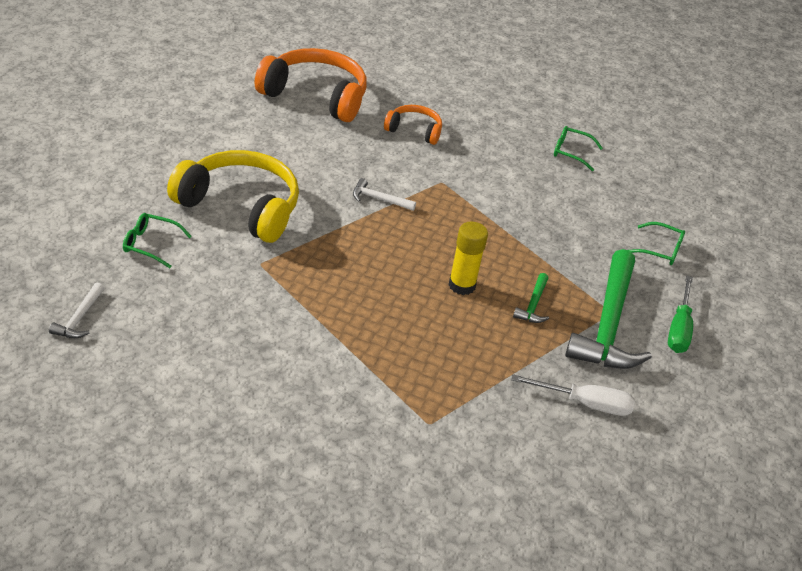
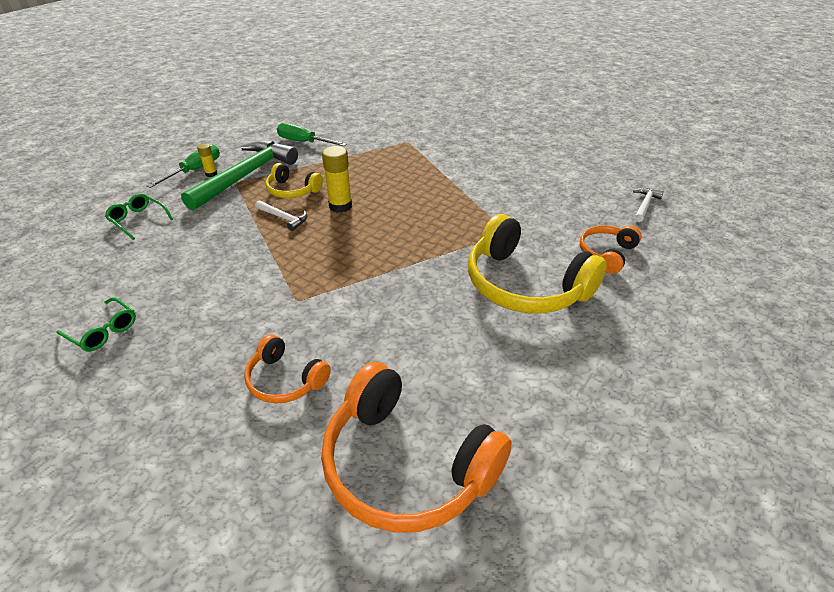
camera: 160 degrees left, 0 degrees up
(151, 245) = (606, 254): green glasses -> orange headphones
(379, 199) = (377, 284): white hammer -> white hammer (284, 218)
(533, 305) = (292, 190): green hammer -> yellow headphones
(585, 403) = (304, 142): white screwdriver -> green screwdriver
(653, 324) = (211, 174): none -> yellow glue stick

